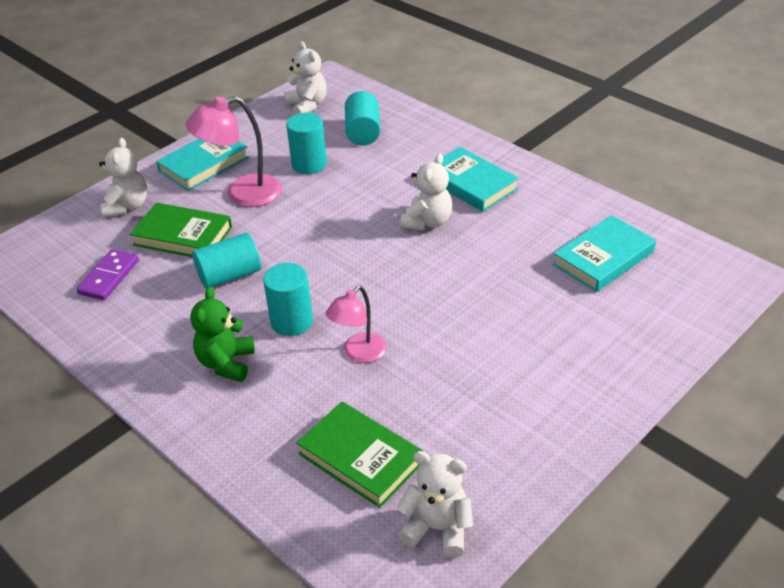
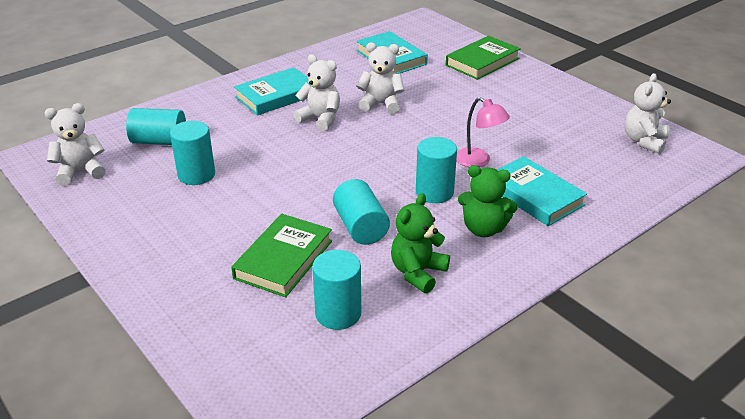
camera: 85 degrees left, 5 degrees down
(109, 277) = (338, 313): purple domino -> turquoise cylinder
(127, 206) = (205, 306): white teddy bear -> white teddy bear (381, 104)
(158, 320) = (418, 273): none -> green teddy bear
(204, 164) = (151, 246): turquoise book -> turquoise book (534, 195)
(242, 194) = (226, 218): pink lamp -> none
(361, 458) = (587, 166): green book -> green book (482, 62)

